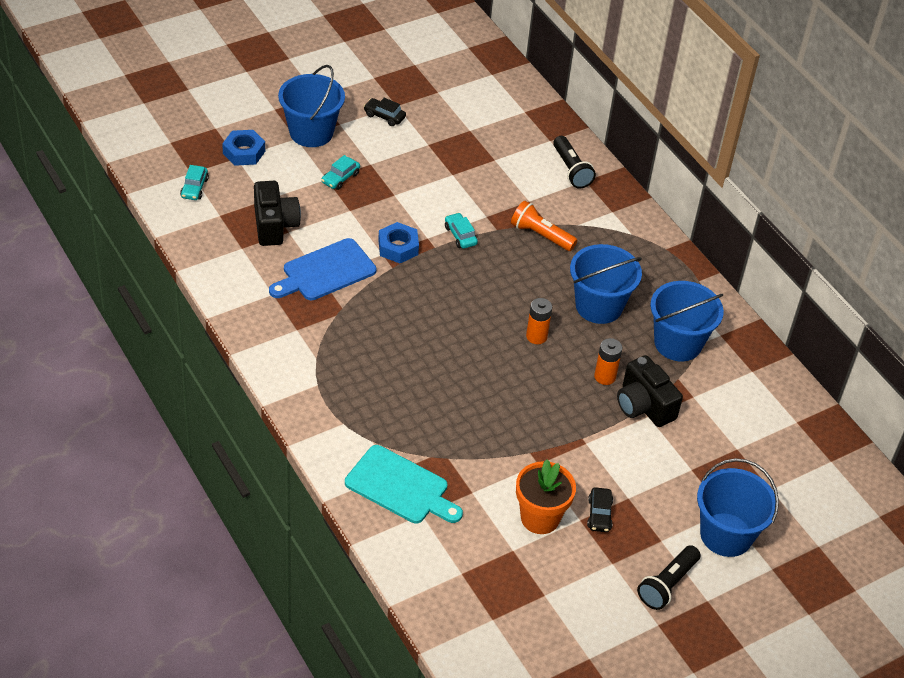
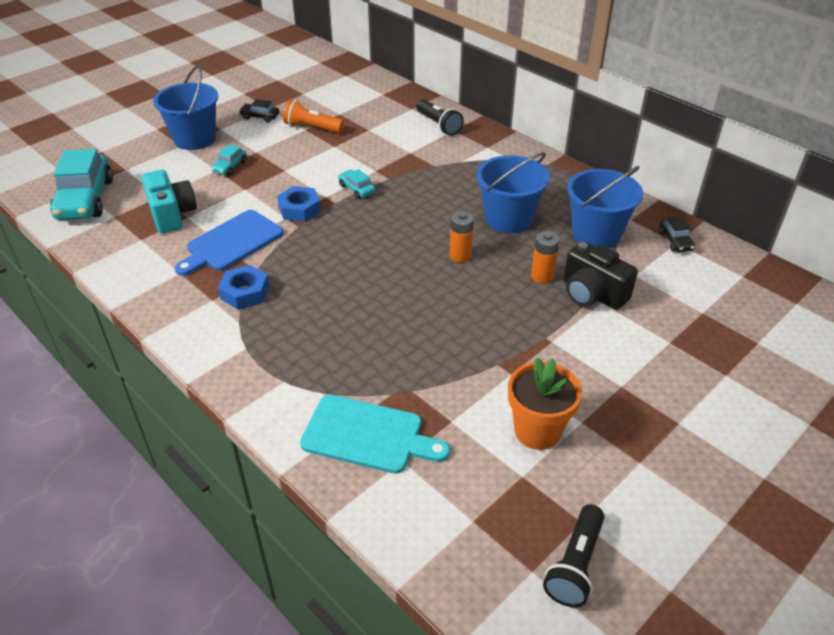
camera: 10 degrees left, 5 degrees down
(194, 188) = (85, 199): turquoise car -> turquoise car, size x2.17
(244, 152) = (132, 164): blue nut -> blue nut (245, 292)
(274, 225) = (172, 214): black camera -> turquoise camera
(541, 235) = (431, 175): orange flashlight -> orange flashlight (312, 128)
(599, 514) = (600, 411): black car -> black car (675, 241)
(667, 585) = (712, 471): black flashlight -> black flashlight (575, 565)
(726, 535) = (742, 399): blue bucket -> none

